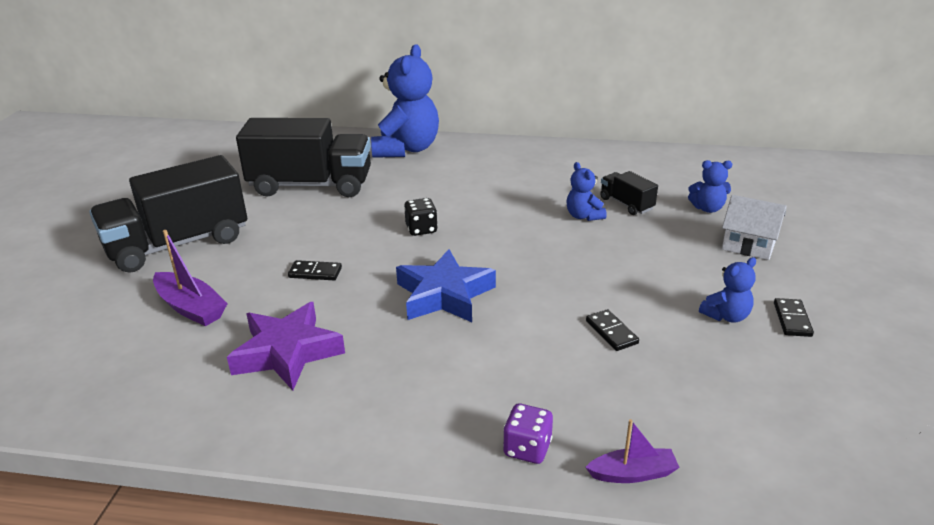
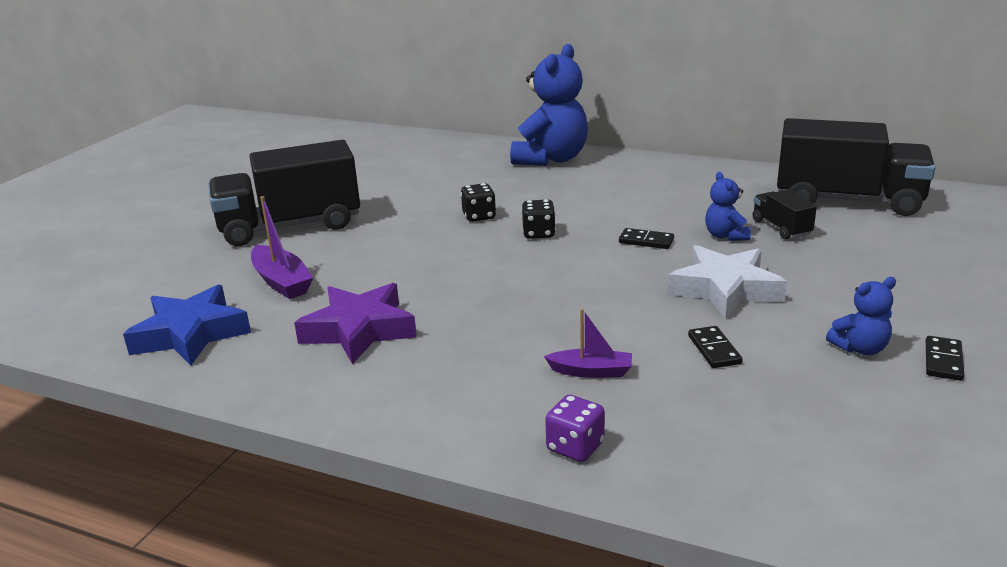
camera: 15 degrees right, 5 degrees down
(311, 185) = (439, 185): black truck -> black truck (847, 200)
(315, 272) = (414, 263): black domino -> black domino (646, 241)
(360, 216) = (479, 216): none -> black dice
(444, 295) = (540, 295): blue star -> blue star (191, 334)
(601, 270) = (725, 289): none -> white star
(632, 473) = (685, 487): purple boat -> purple boat (591, 371)
(707, 208) = (880, 240): blue teddy bear -> none
(749, 244) = (918, 280): white house -> none

